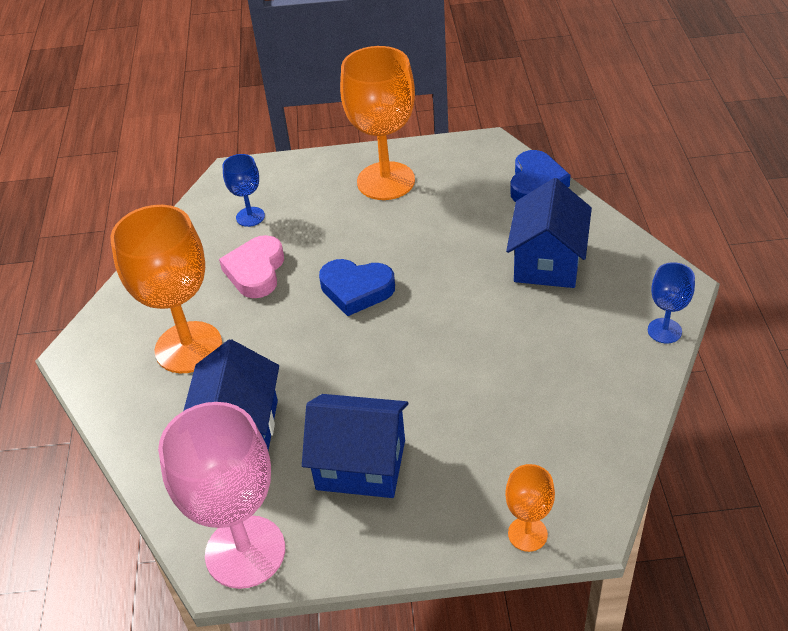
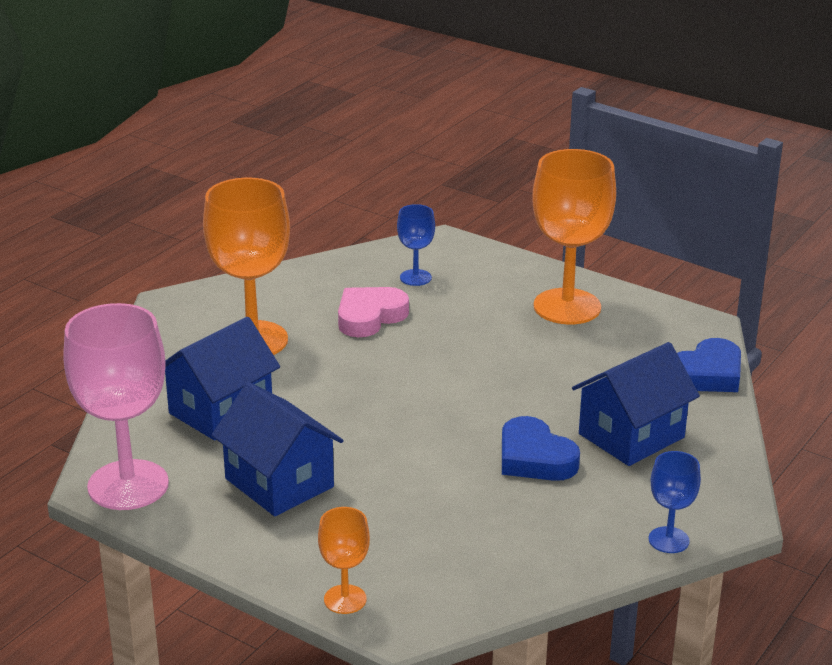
camera: 35 degrees right, 15 degrees down
(356, 290) = (433, 370): blue heart -> blue heart (534, 458)

